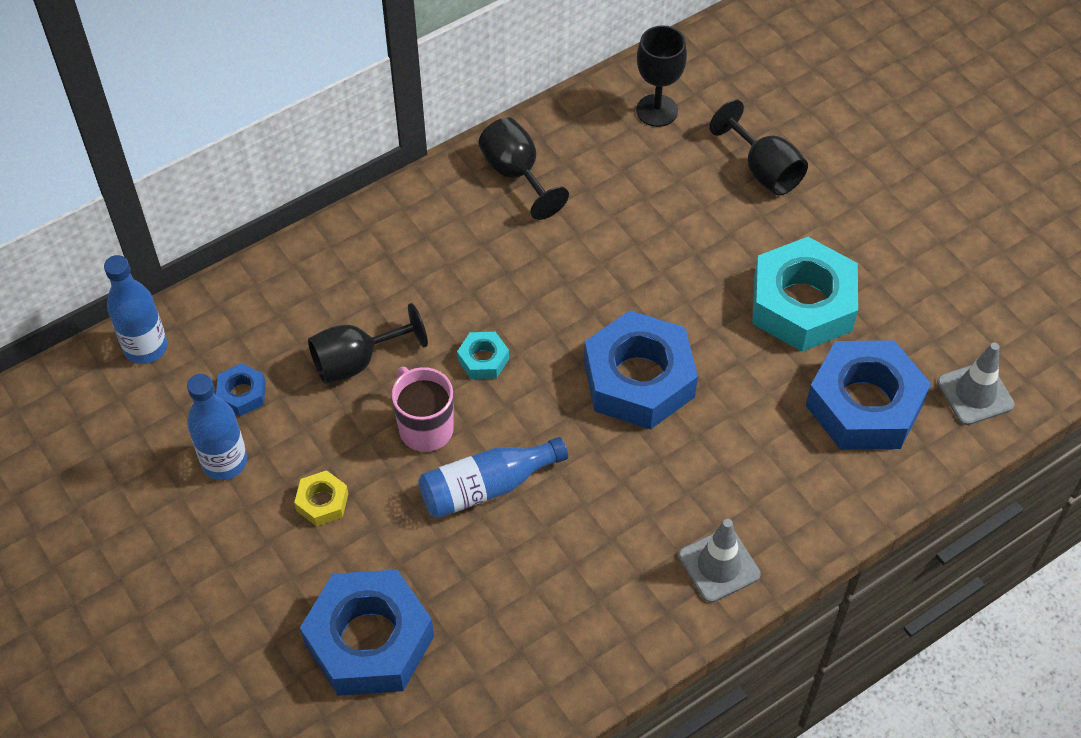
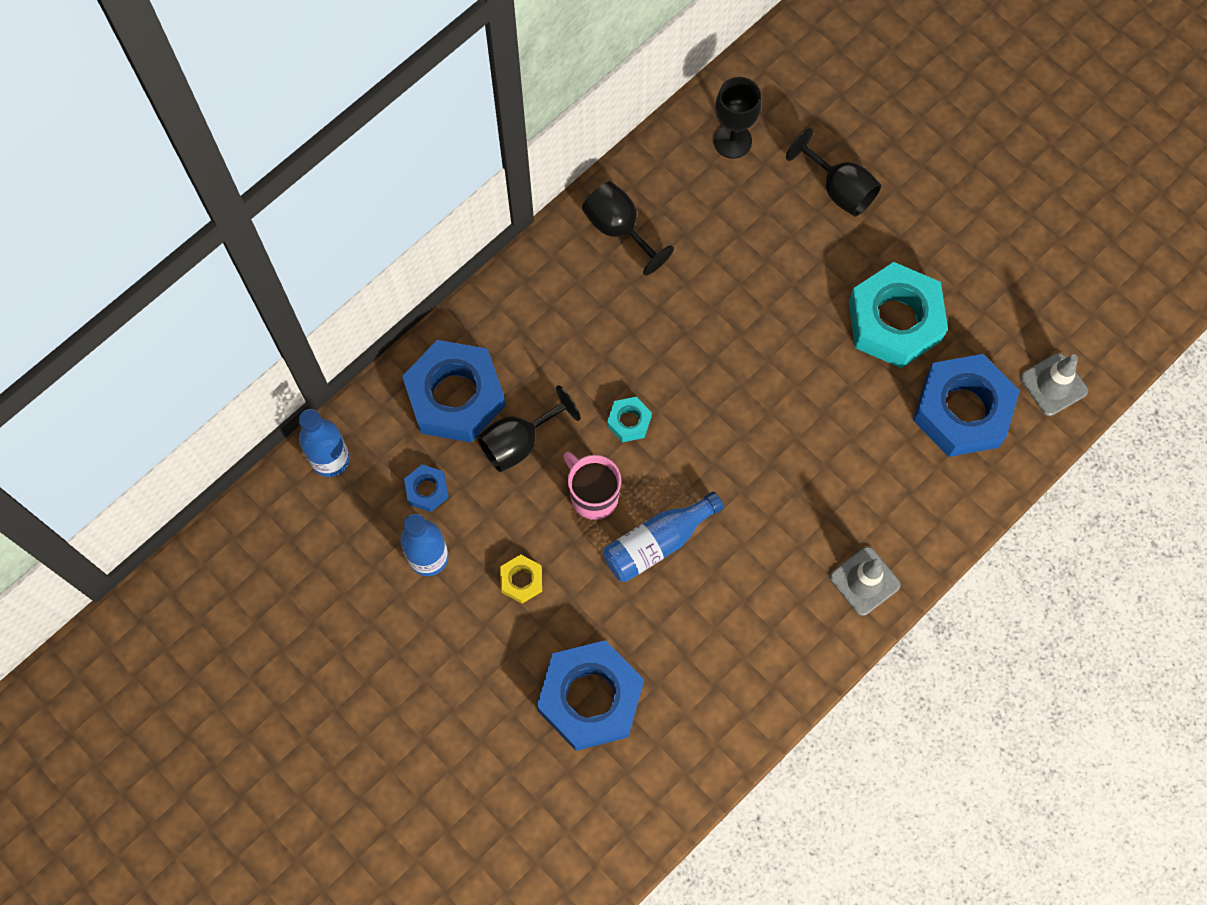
camera: 10 degrees left, 15 degrees up
(639, 379) = (767, 418): blue nut -> blue nut (455, 397)

